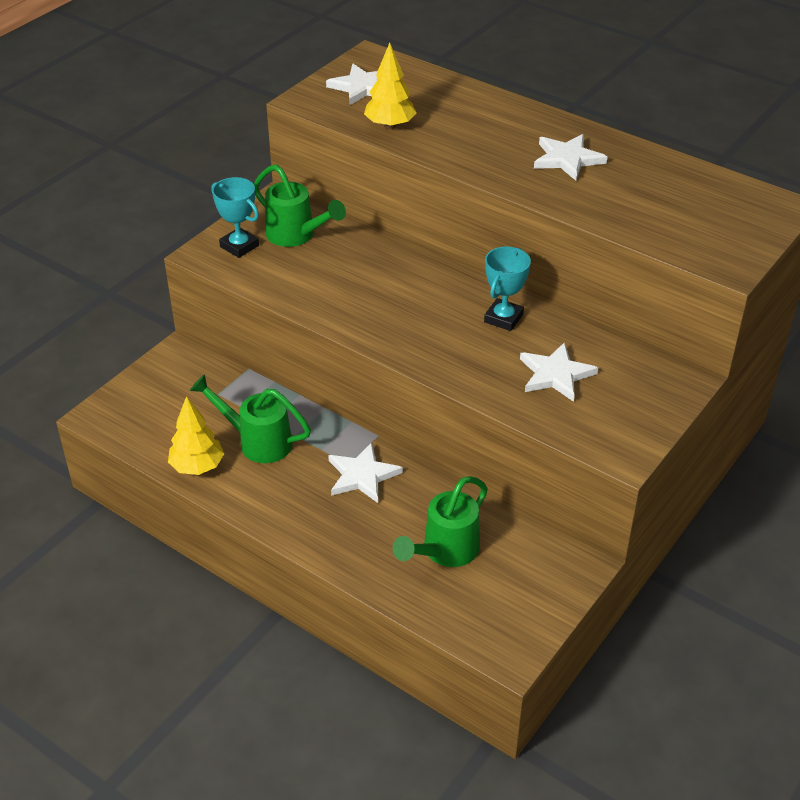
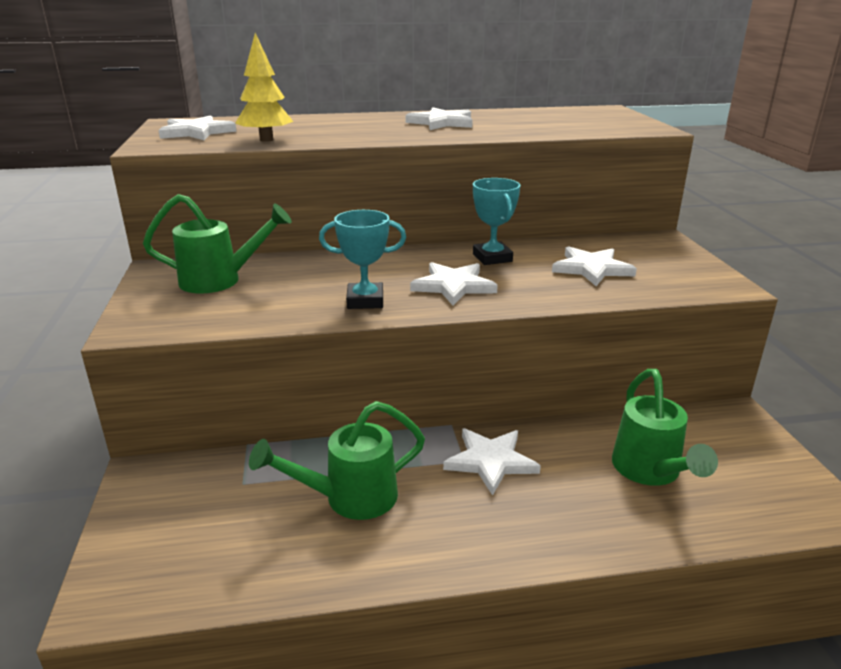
camera: 45 degrees left, 15 degrees down
(197, 467) = (317, 566): yellow tree -> none
(239, 246) = (168, 308): turquoise trophy -> turquoise trophy (365, 301)
(428, 330) = (453, 286): none -> white star

